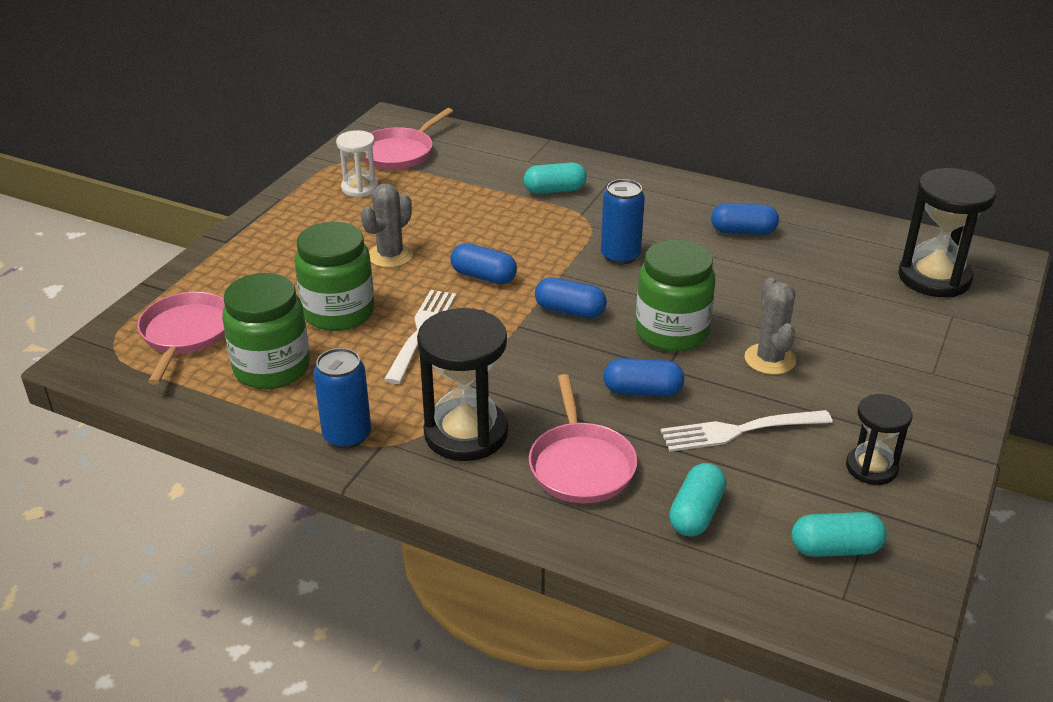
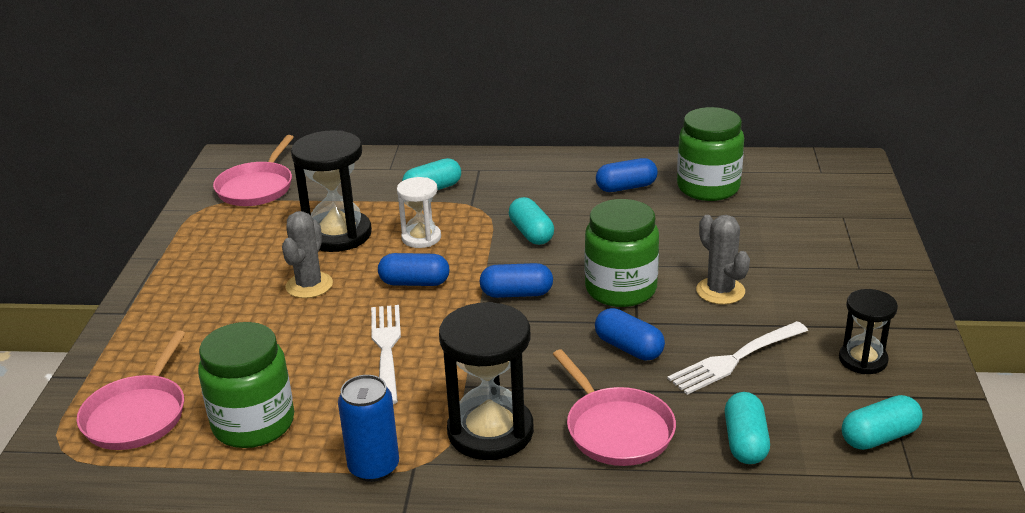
camera: 20 degrees left, 5 degrees down
(186, 334) = (137, 415): pink pan -> pink pan turned 150 degrees counterclockwise
(338, 312) = (290, 352): green jar -> green jar (708, 187)
(360, 188) = (237, 229): white hourglass -> white hourglass (421, 238)
(620, 255) = (531, 233): blue can -> turquoise capsule
(642, 391) = (628, 348): blue capsule -> blue capsule turned 60 degrees clockwise
(934, 278) = (808, 189): black hourglass -> black hourglass (338, 234)

